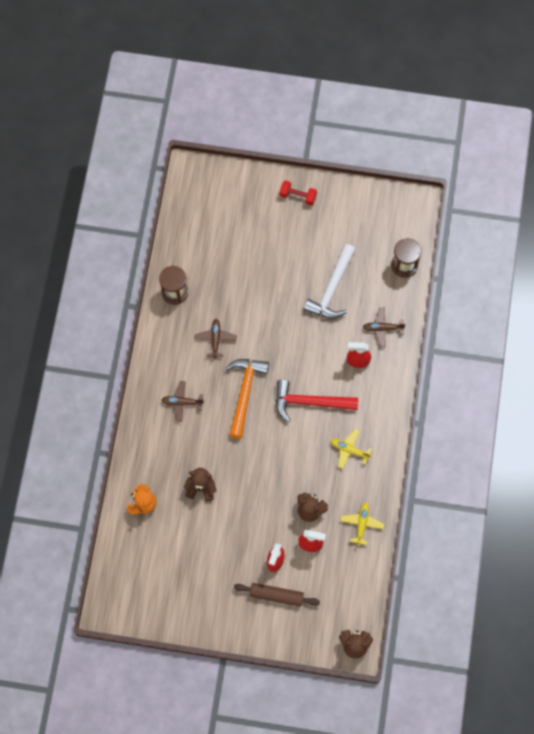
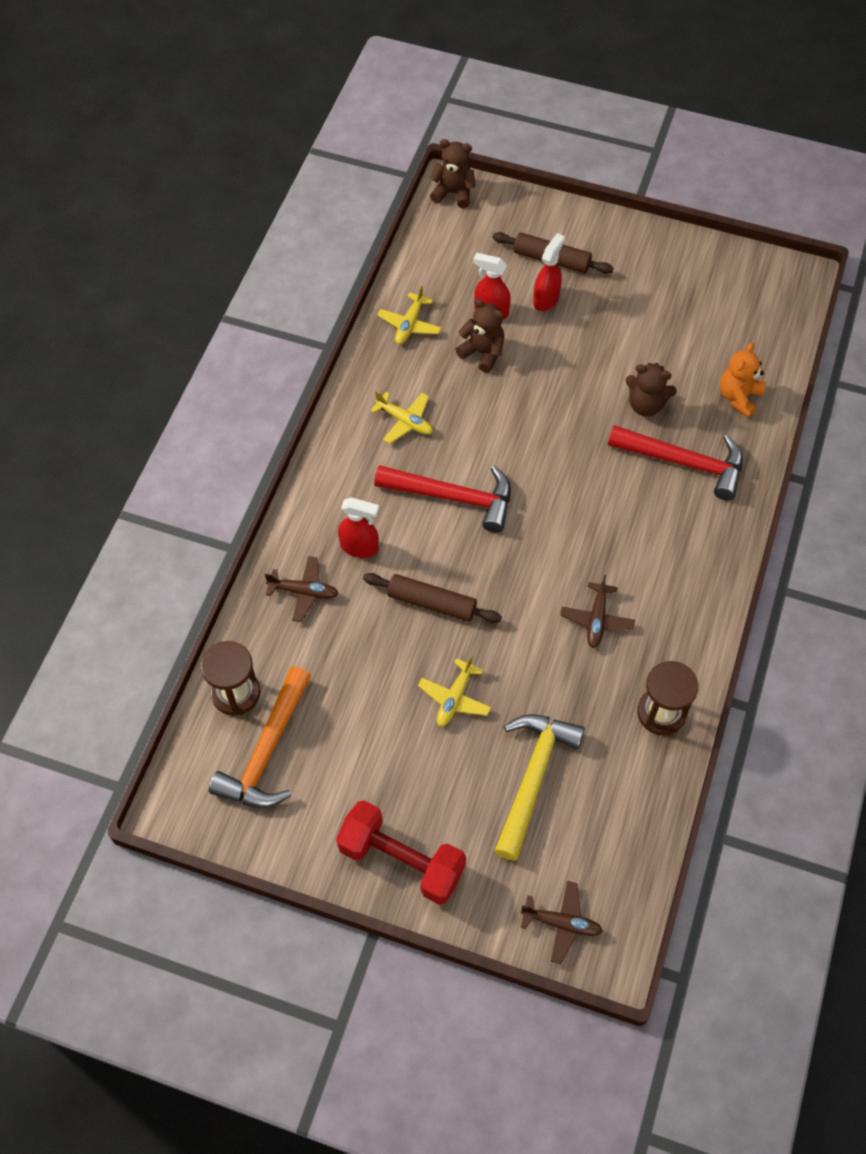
camera: 170 degrees left, 10 degrees down
(174, 449) = (684, 462): none -> red hammer
(182, 402) = (665, 529): brown plane -> brown plane (561, 923)
(238, 247) = (533, 778): none -> yellow hammer
(244, 393) = (558, 527): orange hammer -> orange hammer (267, 751)
(286, 282) = (454, 698): none -> yellow plane
(298, 196) = (401, 860): red dumbbell -> red dumbbell, size x1.75
(309, 334) = (431, 603): none -> brown rolling pin
(332, 289) = (375, 672): white hammer -> none

